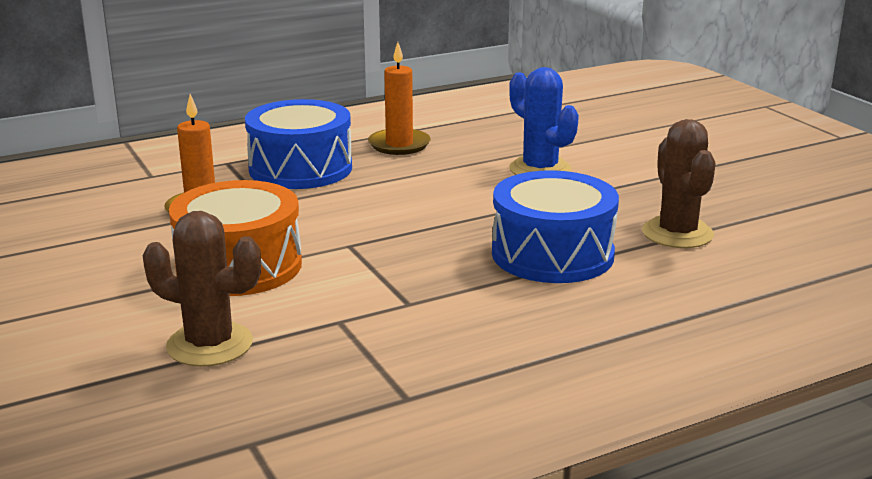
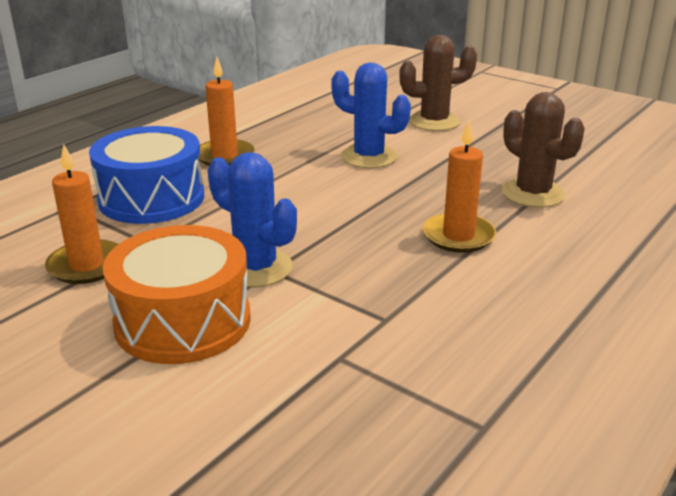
camera: 25 degrees left, 5 degrees up
(210, 345) = (233, 426): brown cactus -> brown cactus (434, 122)
(336, 241) = (256, 268): none -> blue cactus
(552, 254) = (458, 236): blue drum -> orange candle

